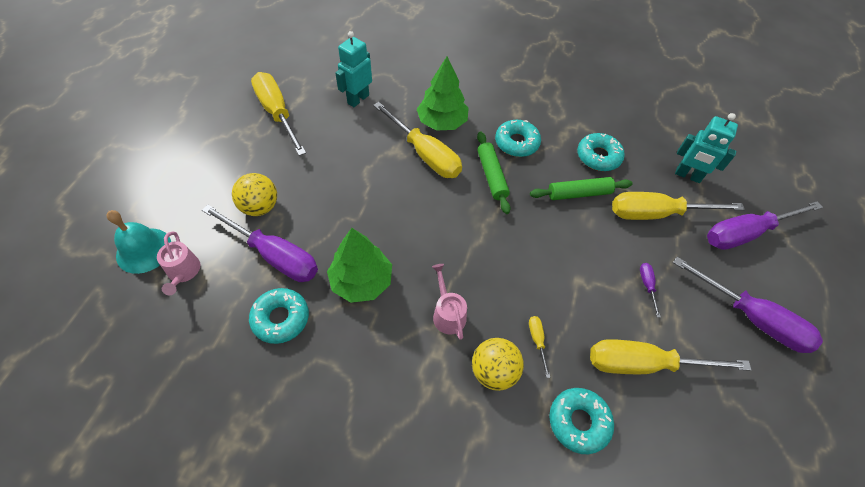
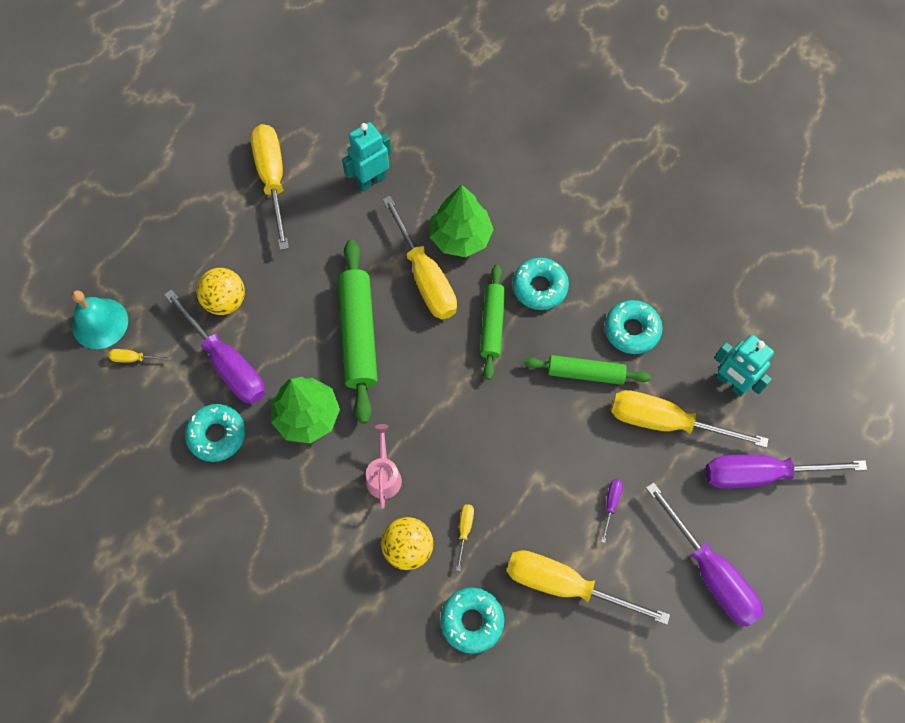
camera: 20 degrees right, 10 degrees up
(183, 272) = (134, 358): pink watering can -> yellow screwdriver
(385, 206) = (359, 334): none -> green rolling pin

